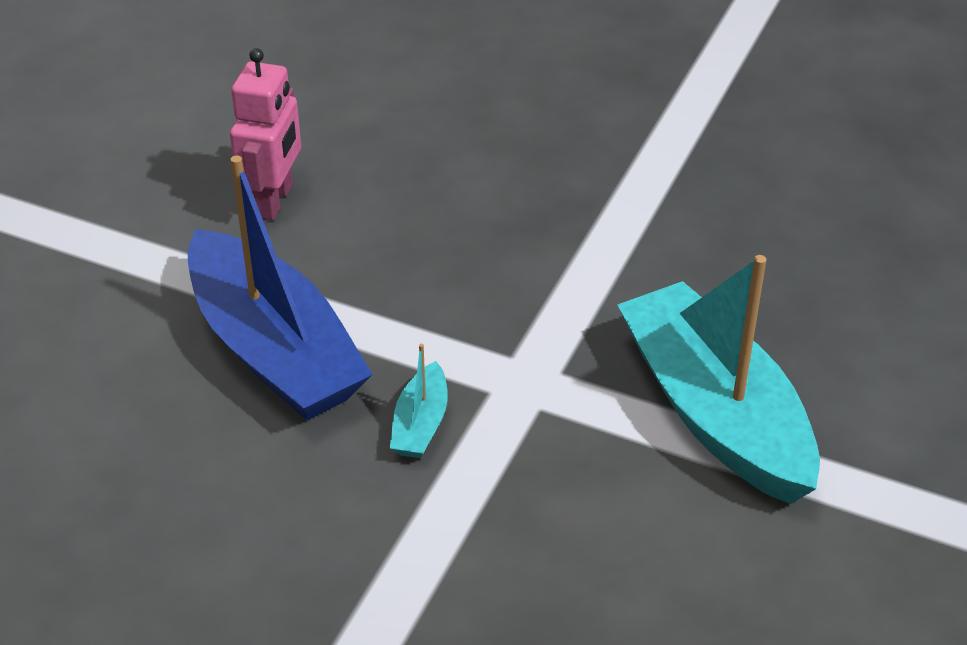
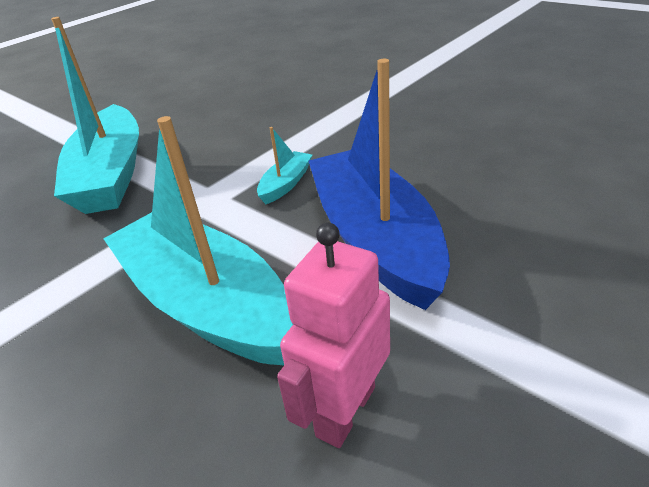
camera: 160 degrees left, 5 degrees down
(432, 257) = (207, 303): none -> turquoise boat

